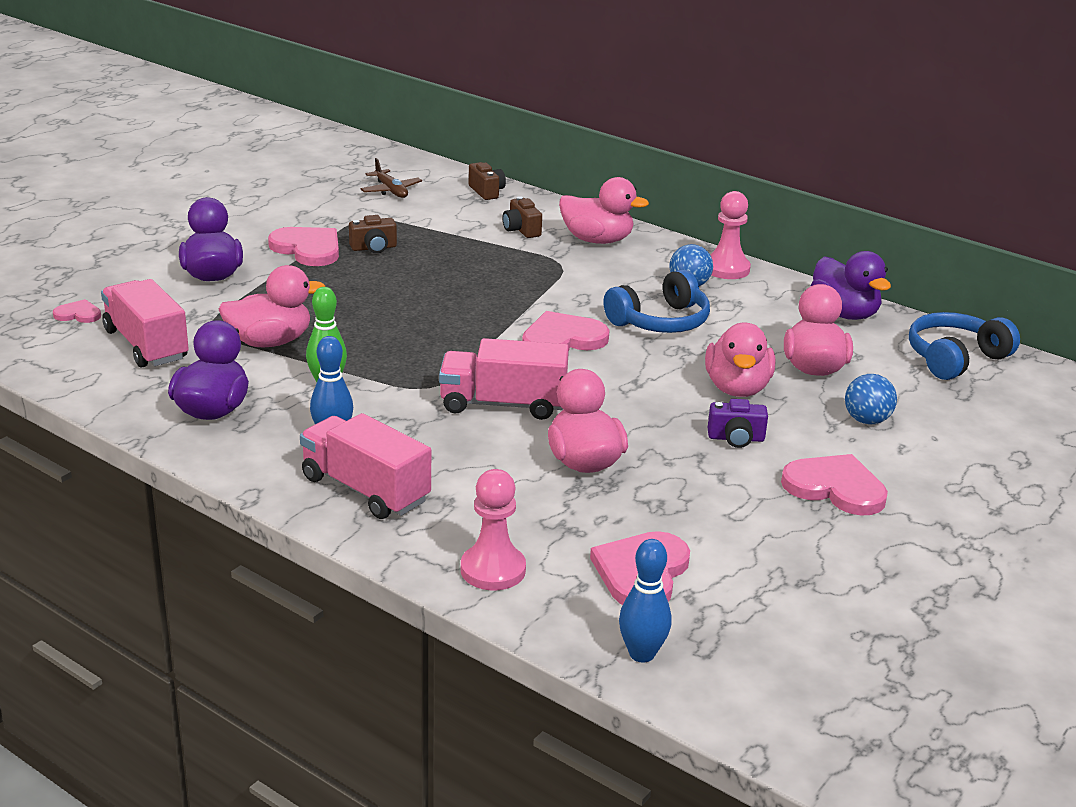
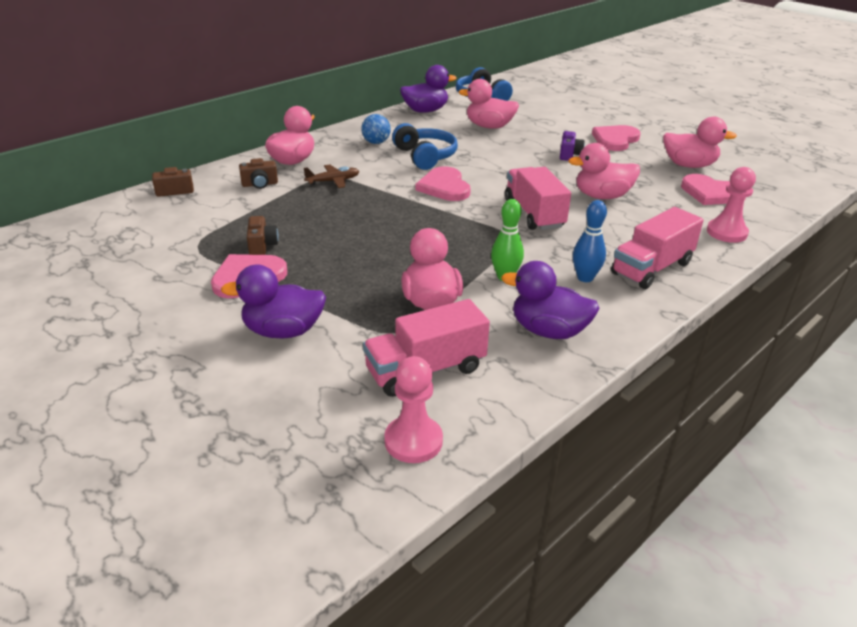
camera: 80 degrees left, 5 degrees up
(78, 314) = (347, 419): pink heart -> none
(391, 191) = (140, 231): brown plane -> brown plane (333, 181)
(503, 404) = (534, 214): pink truck -> pink truck turned 150 degrees clockwise
(642, 654) = (782, 201): blue bowling pin -> none
(726, 269) = (356, 130): pink pawn -> pink pawn (413, 441)
(737, 388) = (513, 147): pink duck -> pink duck (689, 165)
(866, 420) = (547, 124): blue ball -> none

